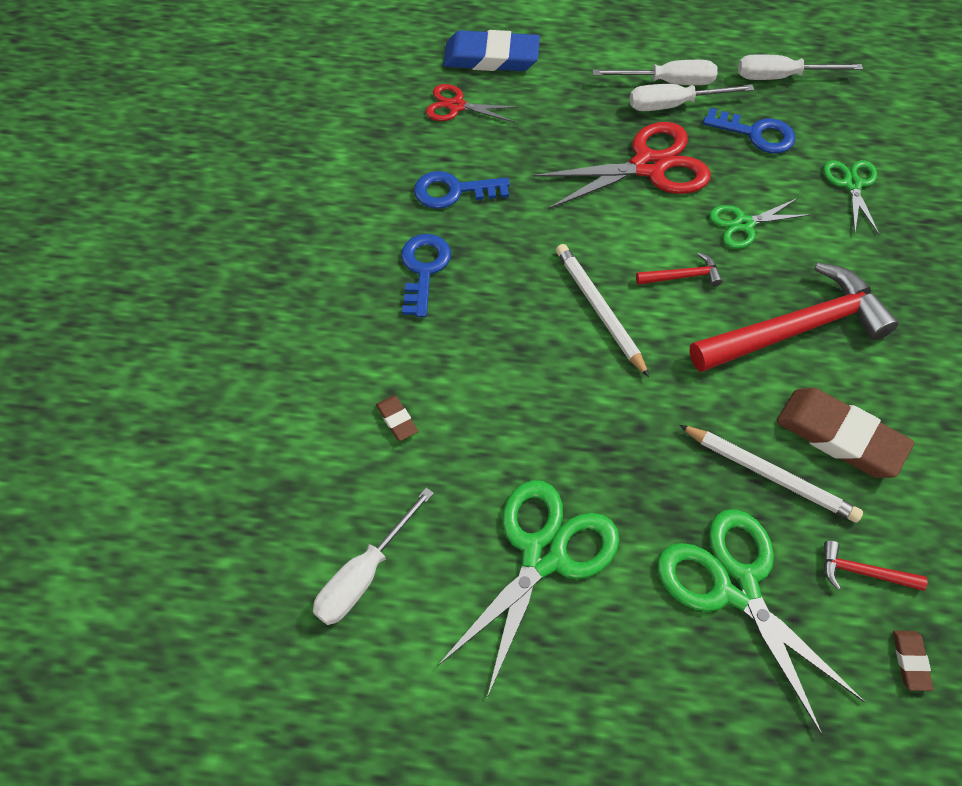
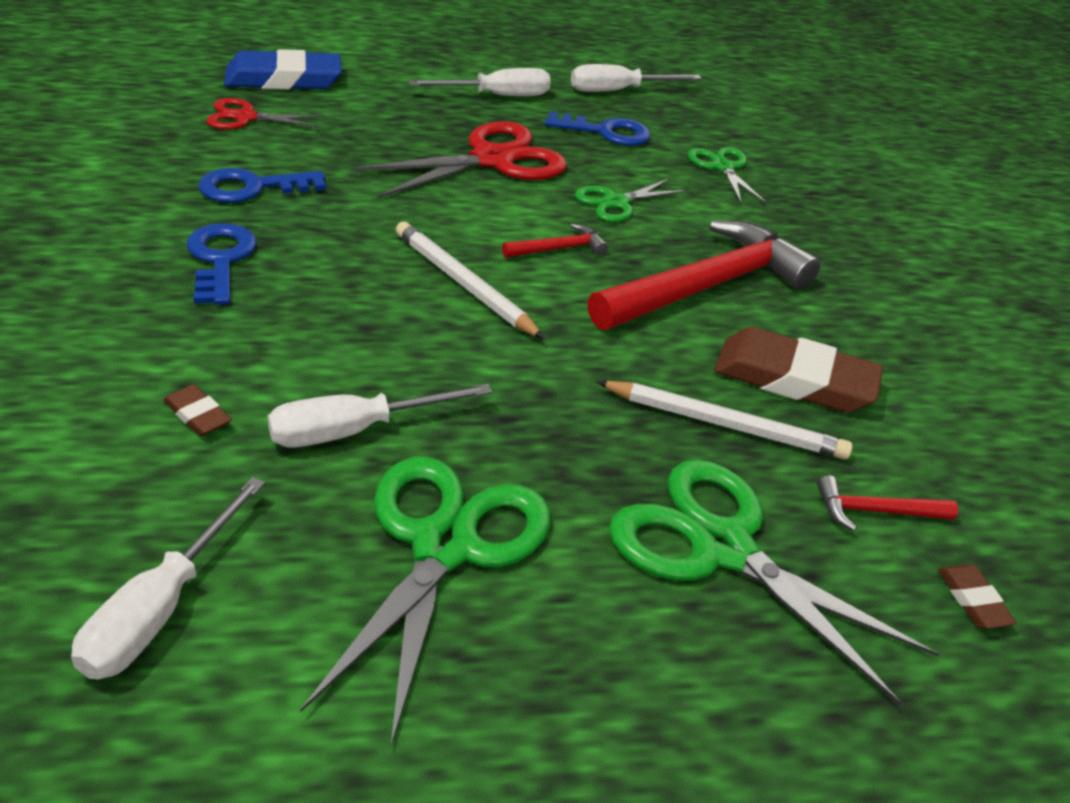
camera: 20 degrees left, 20 degrees down
(674, 105) = (508, 112): white screwdriver -> white screwdriver (355, 430)

